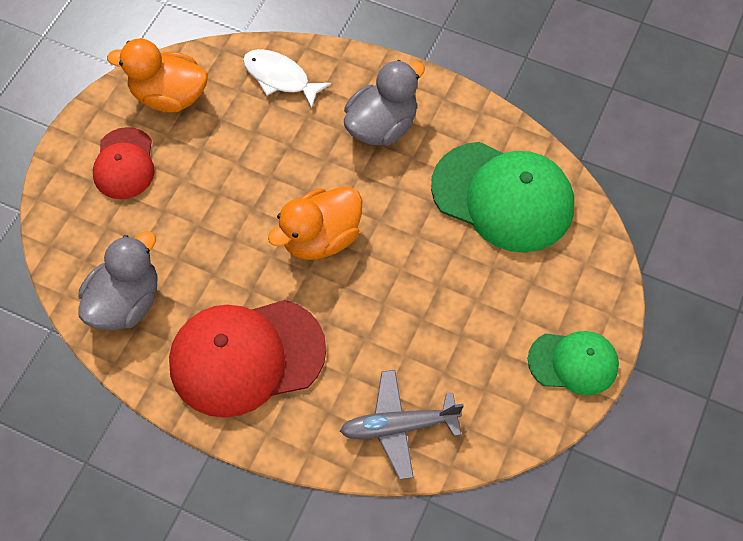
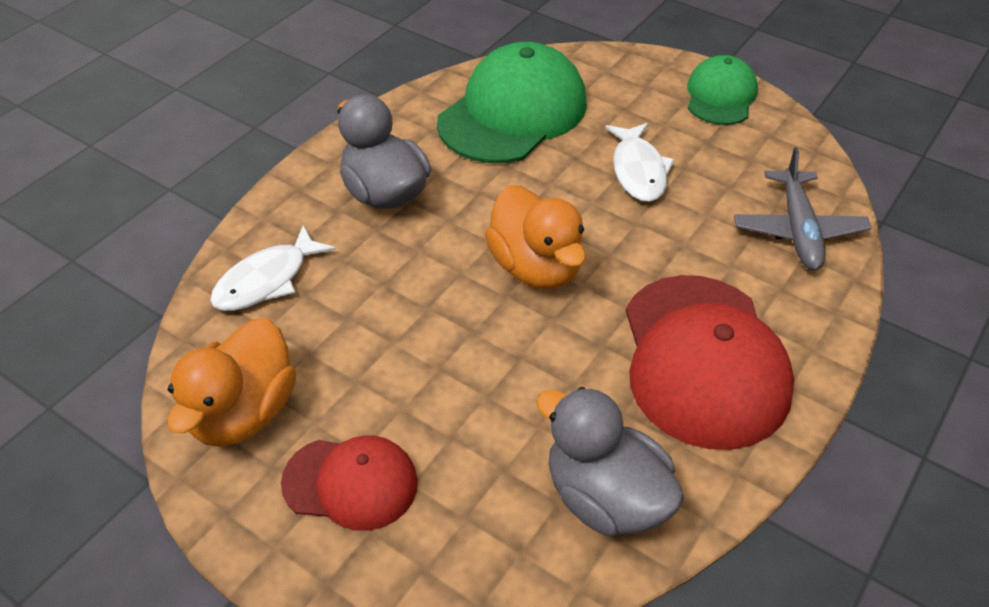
camera: 80 degrees left, 15 degrees down
(448, 300) = (638, 171): none -> white fish

